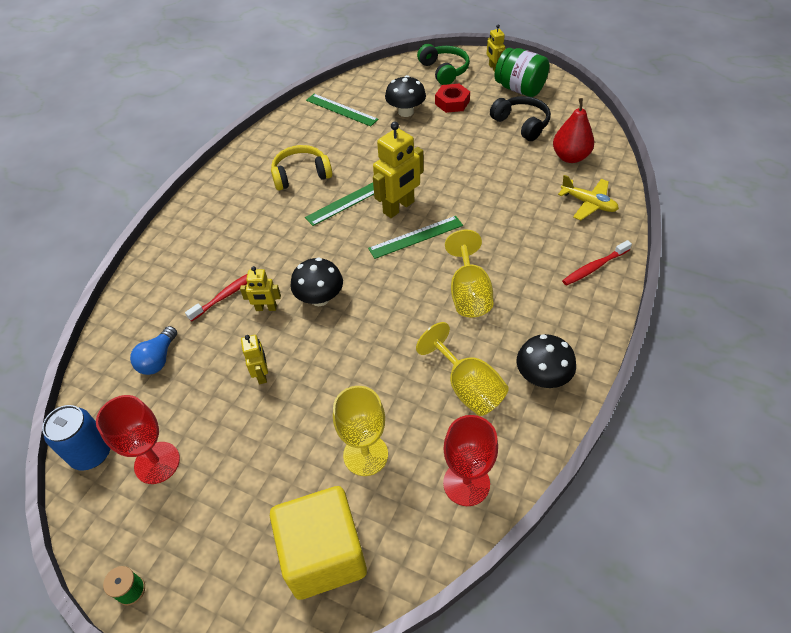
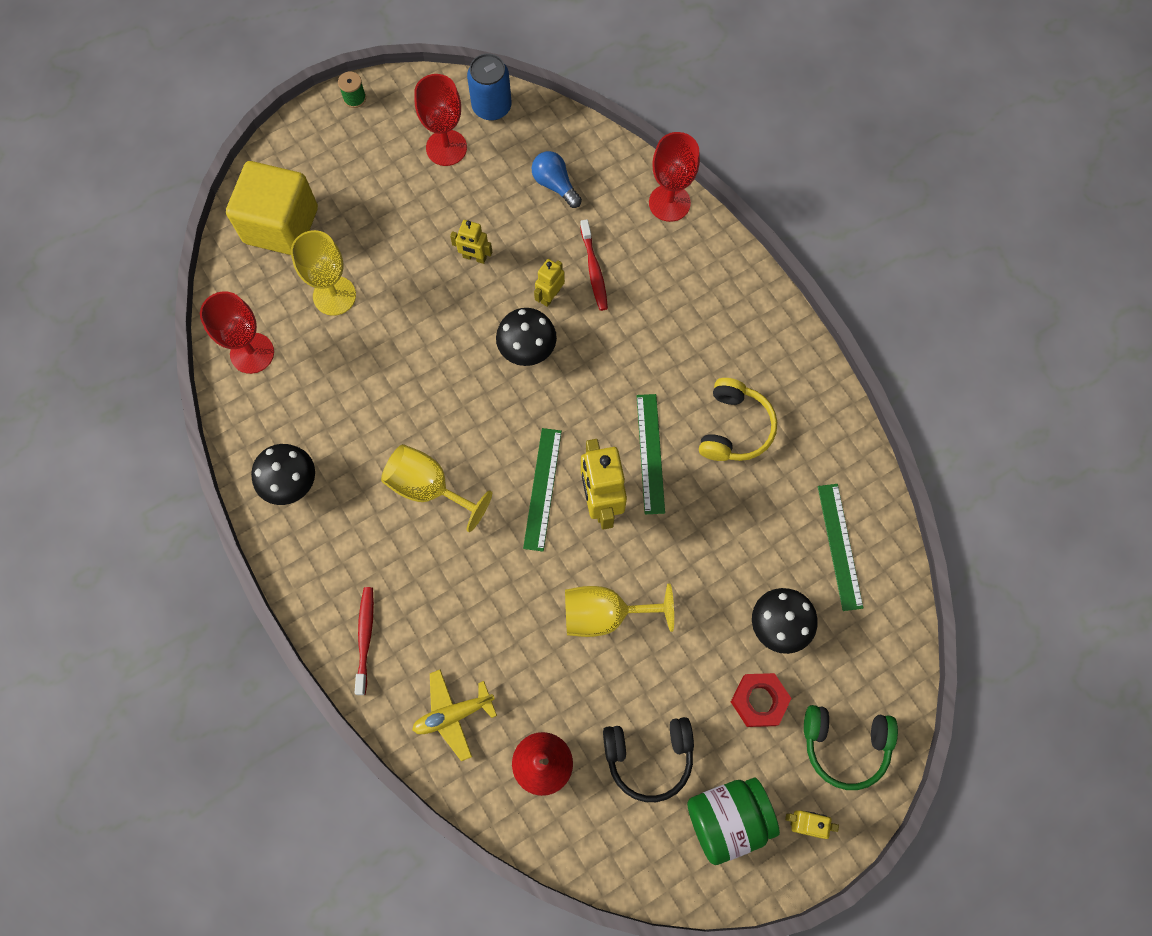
camera: 120 degrees right, 20 degrees up
(140, 282) = (669, 203): none -> red goblet
(341, 110) = (839, 546): green ruler -> green ruler turned 75 degrees counterclockwise
(467, 387) = (330, 413): yellow goblet -> yellow goblet (604, 614)

